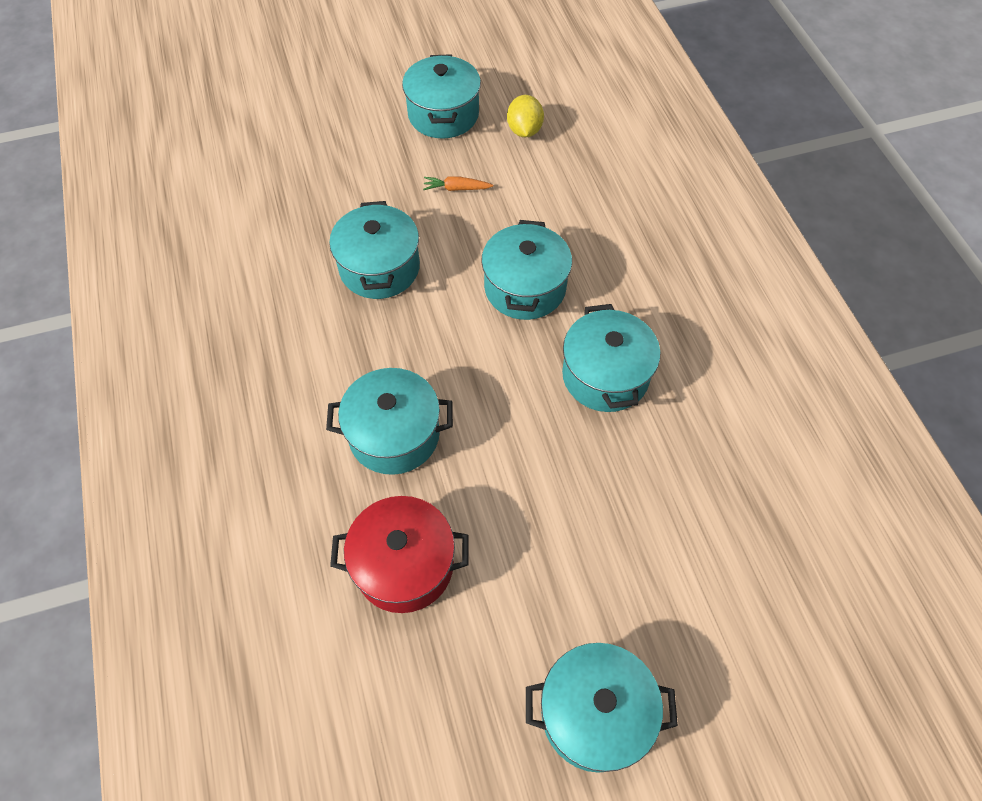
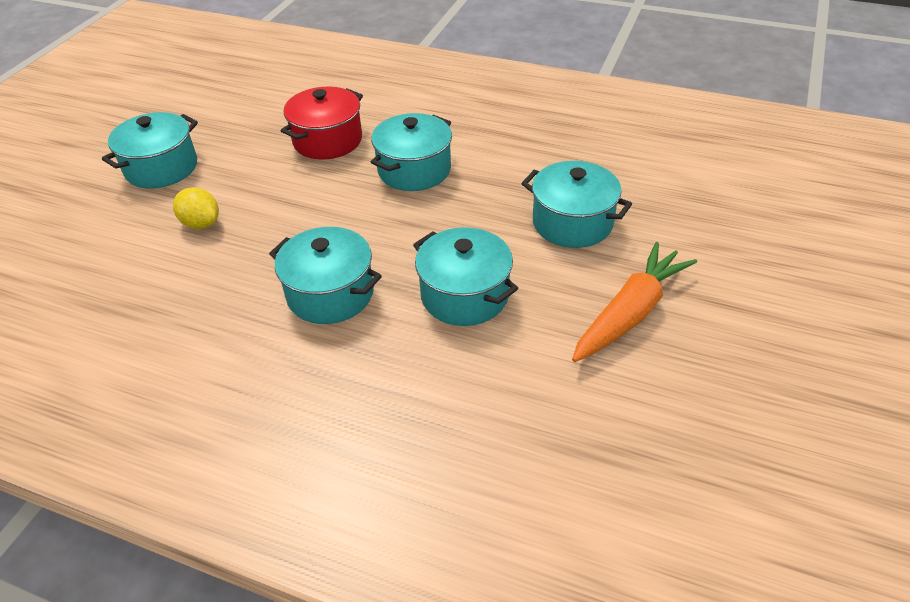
camera: 130 degrees right, 15 degrees down
(443, 114) = (761, 359): turquoise pot -> none
(456, 188) = (630, 312): orange carrot -> orange carrot, size x2.27
(524, 130) = (683, 417): yellow lemon -> yellow lemon (201, 223)

